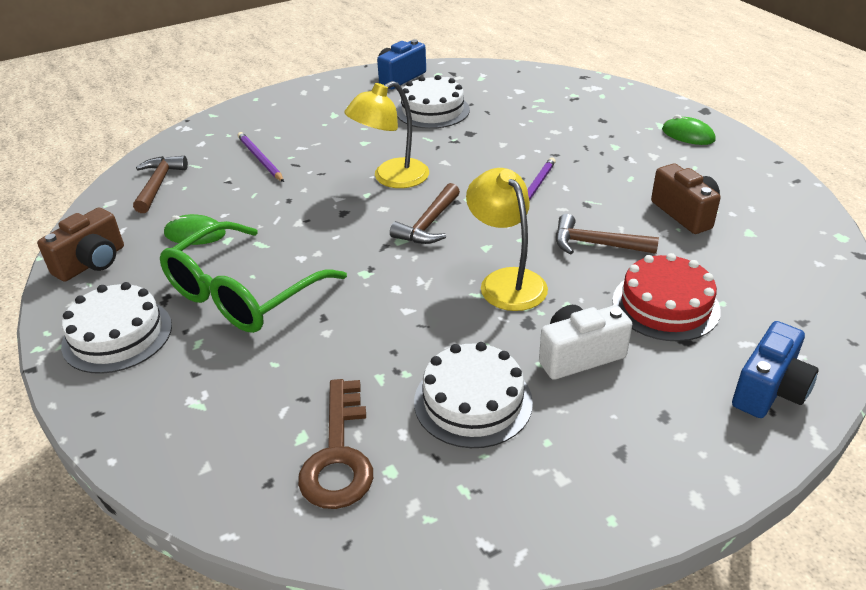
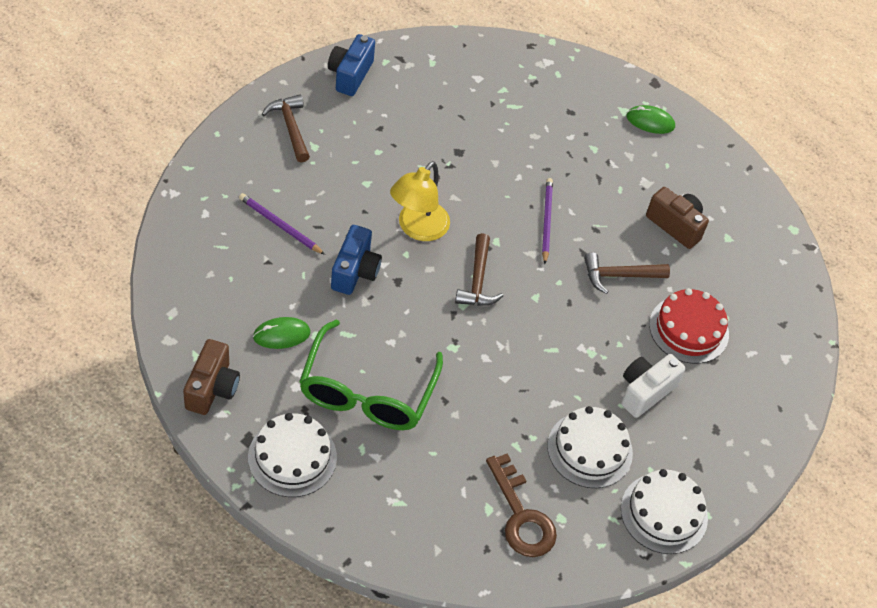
camera: 30 degrees left, 15 degrees up
(158, 184) = (203, 279): brown hammer -> brown hammer (290, 127)
(432, 110) = (408, 123): white cake -> white cake (664, 513)
(506, 281) = (566, 331): yellow lamp -> none
(769, 390) = (774, 391): blue camera -> blue camera (355, 271)

